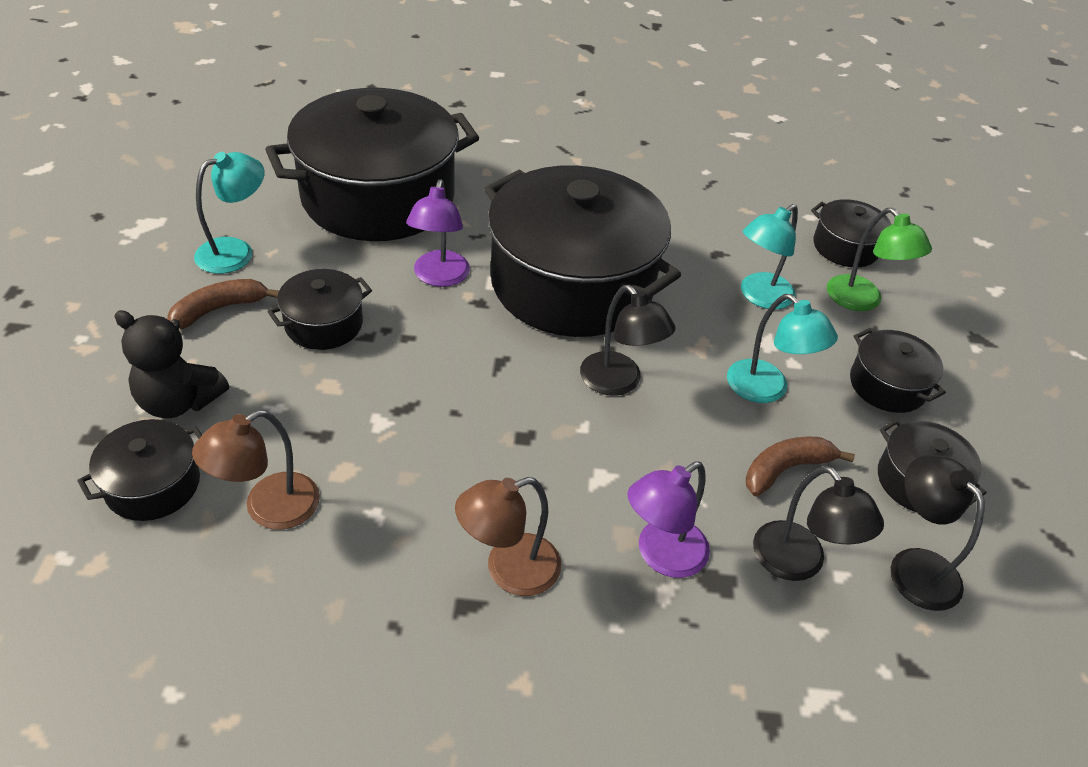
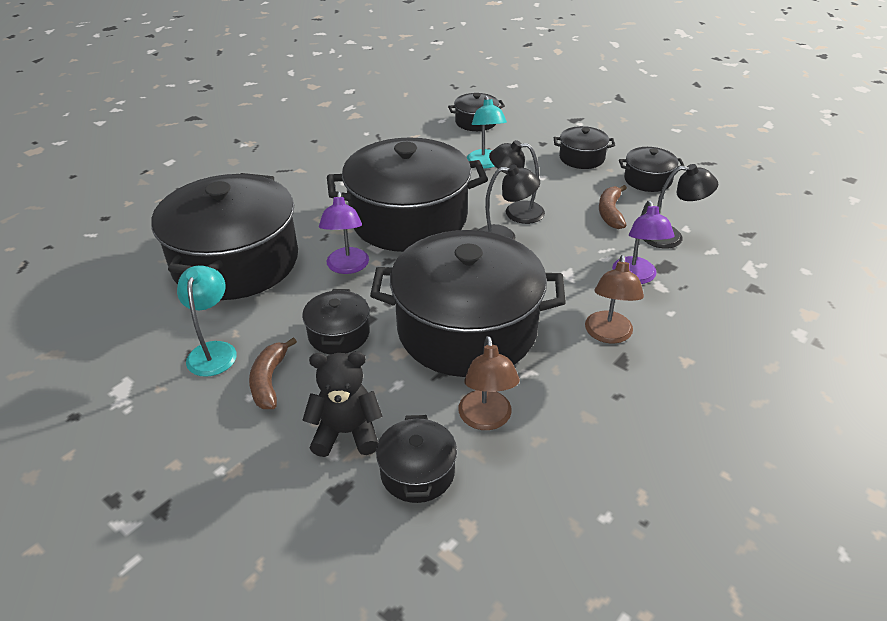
camera: 50 degrees left, 5 degrees down
(179, 401) = (346, 433): black teddy bear -> black teddy bear turned 150 degrees counterclockwise
(411, 424) = (467, 329): none -> black pot
(439, 277) = (347, 267): purple lamp -> purple lamp turned 45 degrees clockwise
(767, 390) = (553, 193): turquoise lamp -> none
(862, 301) = (519, 136): green lamp -> none
(914, 566) = (695, 205): black lamp -> black lamp (516, 212)

